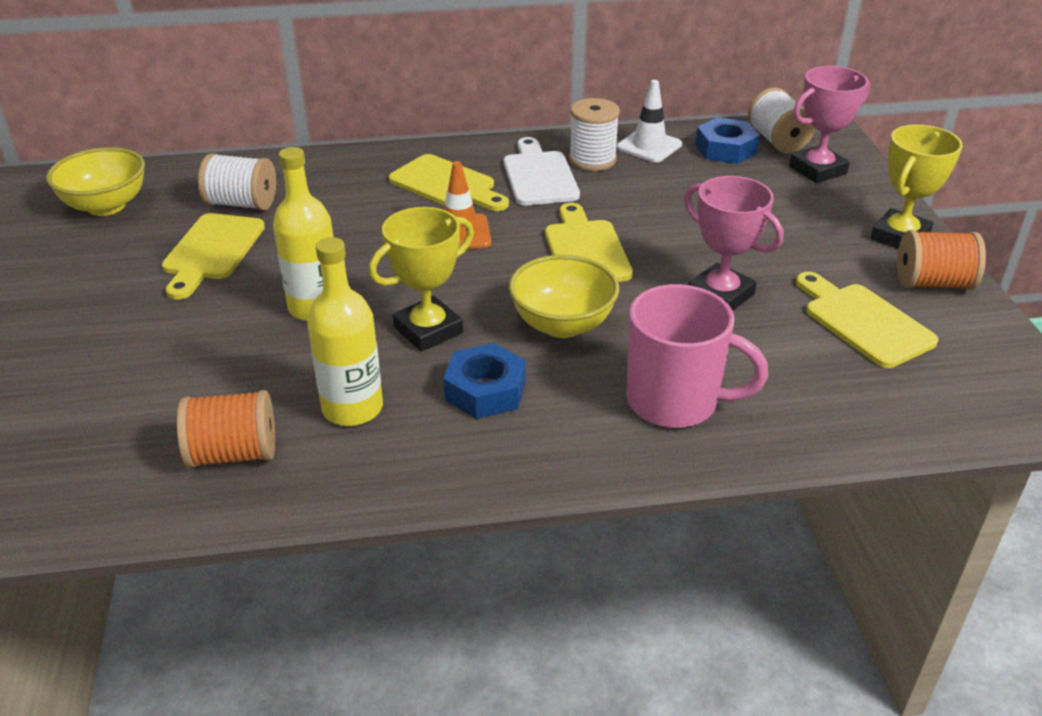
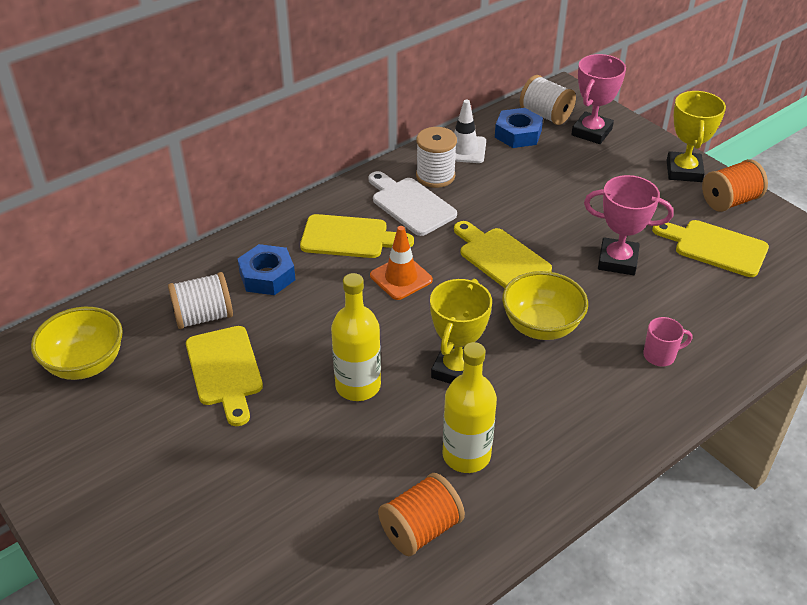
camera: 30 degrees left, 5 degrees up
(485, 390) = (539, 400): blue nut -> blue nut (267, 276)
(675, 402) = (660, 355): pink mug -> pink mug, size x0.48

